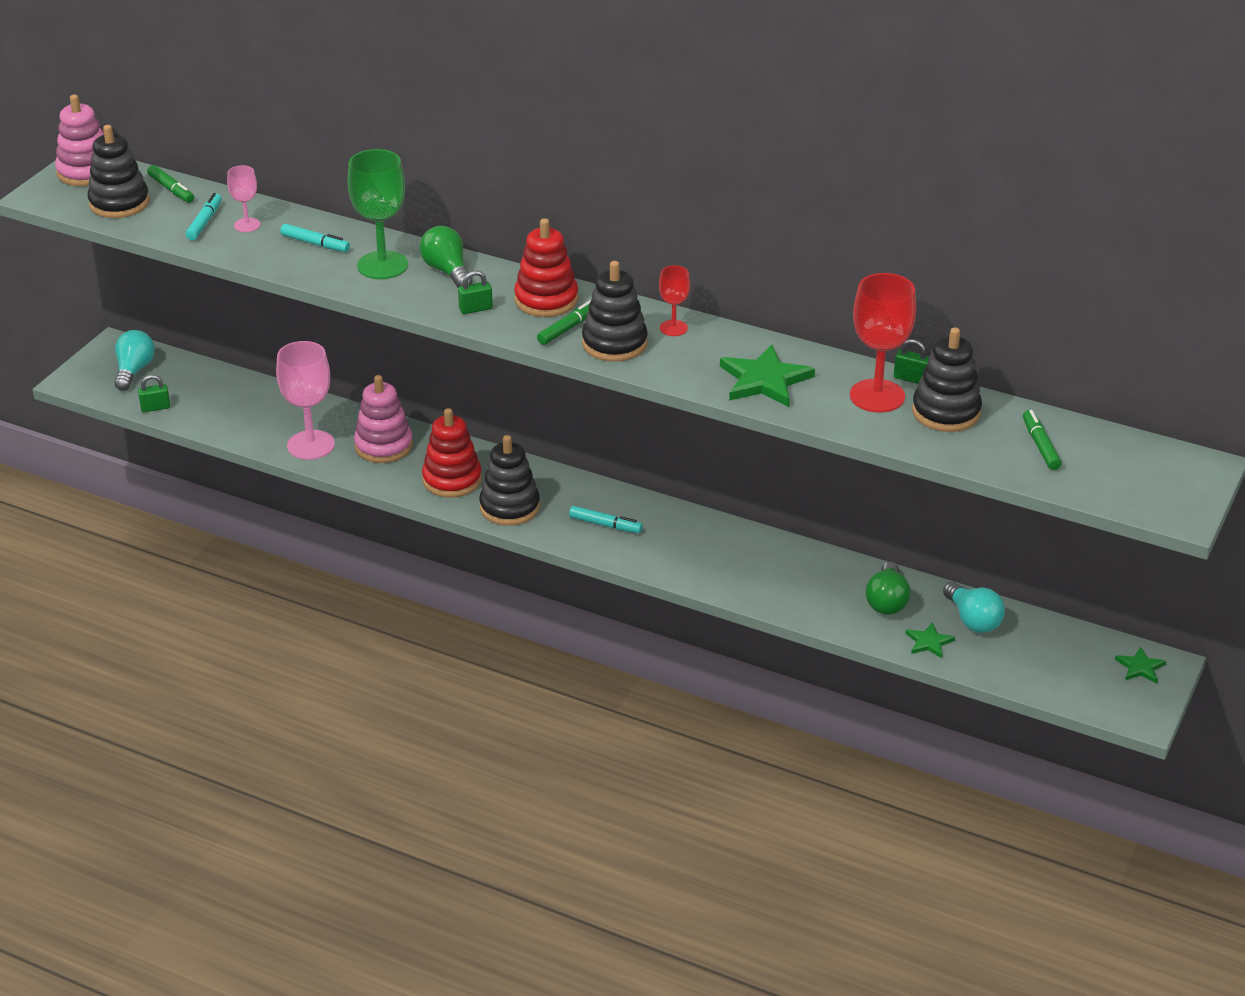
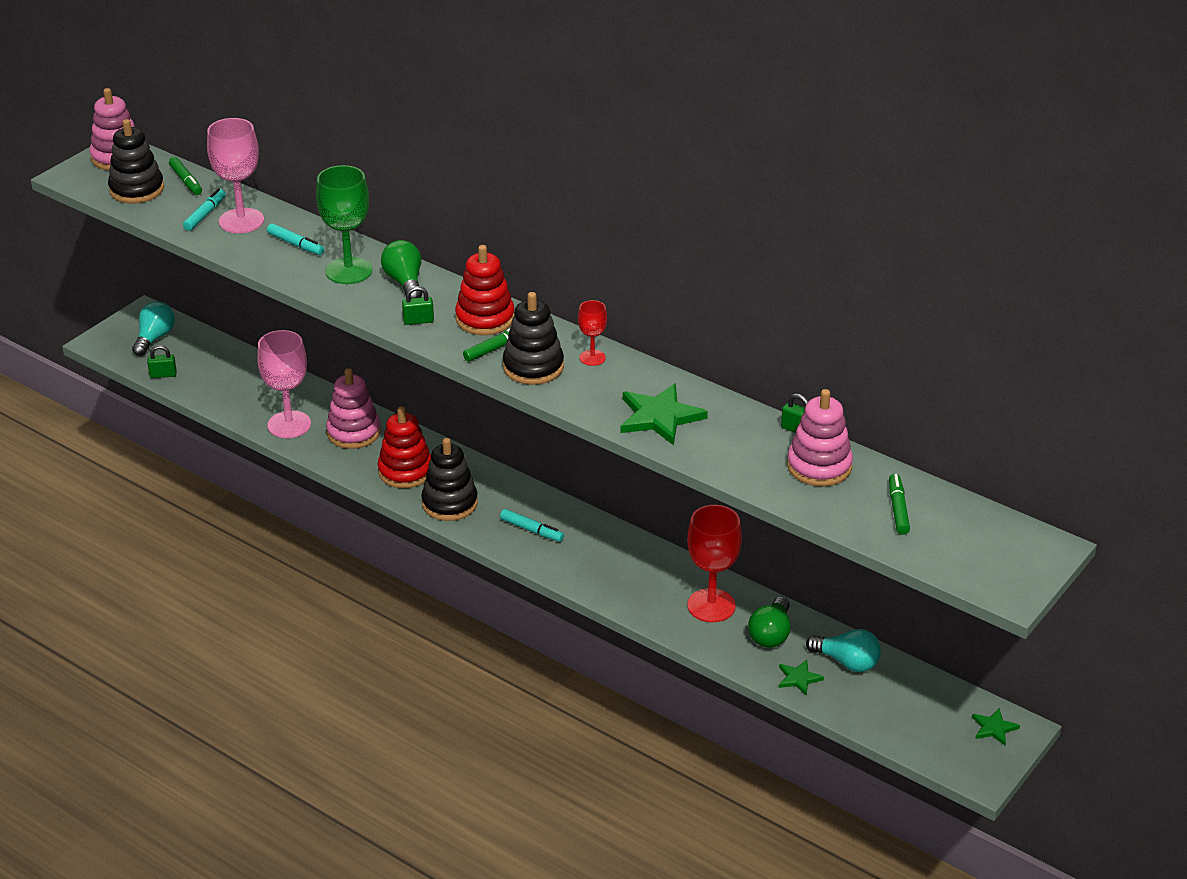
camera: 10 degrees right, 0 degrees up
(247, 225) = (241, 221): pink goblet -> pink goblet, size x1.88
(877, 396) = (759, 444): red goblet -> red goblet (711, 605)
(946, 412) = (819, 466): black stacking toy -> pink stacking toy
(973, 620) = (847, 662): turquoise light bulb -> turquoise light bulb turned 45 degrees counterclockwise

